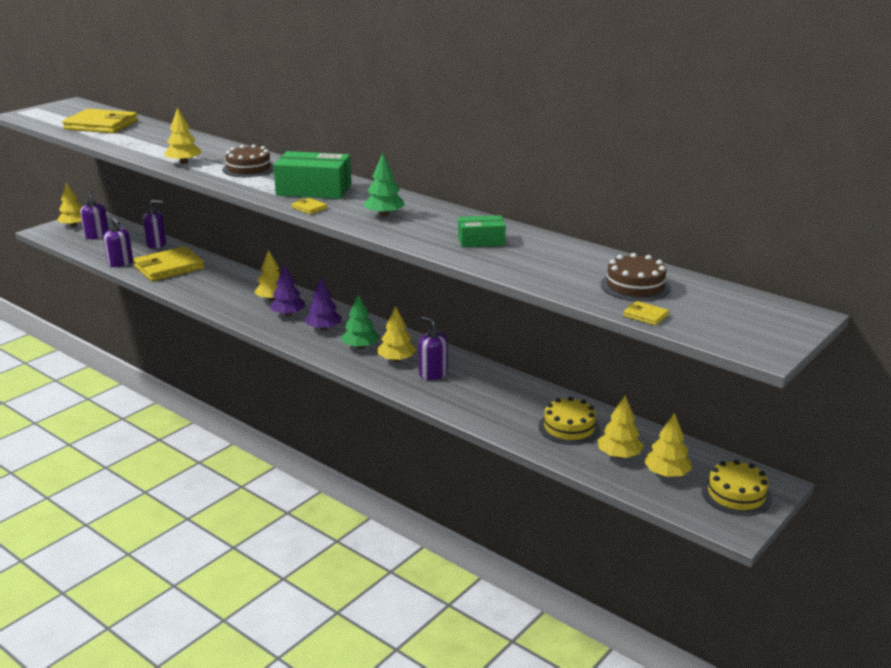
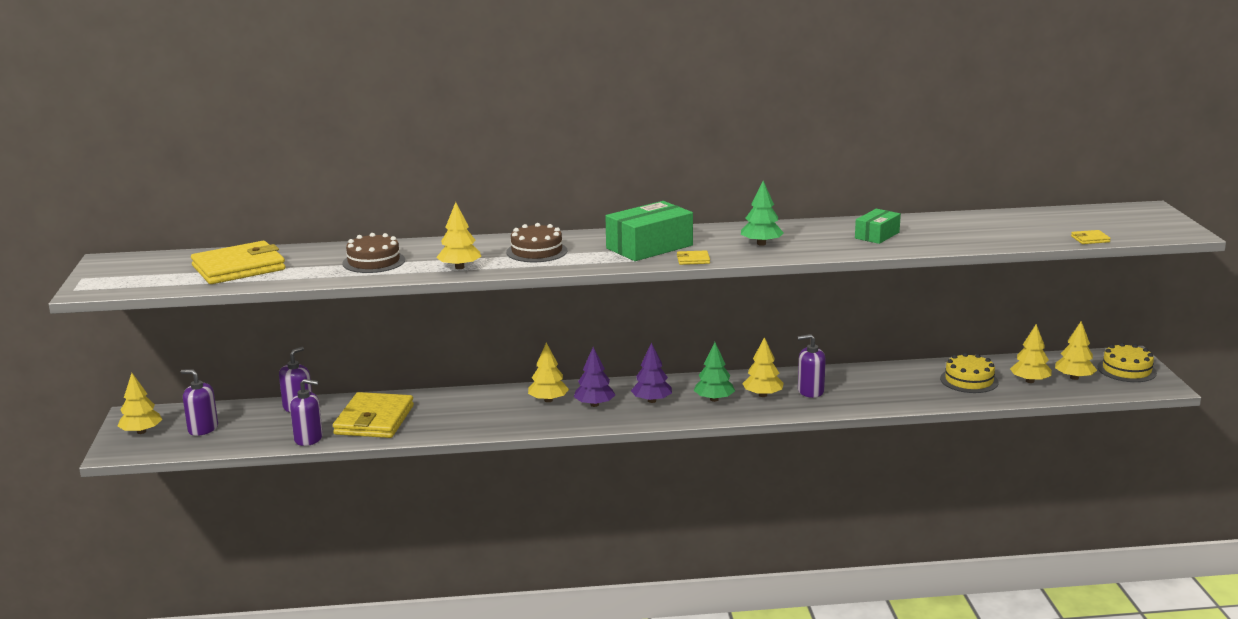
camera: 45 degrees left, 5 degrees down
(635, 286) = (1037, 226): brown cake -> brown cake (373, 262)

